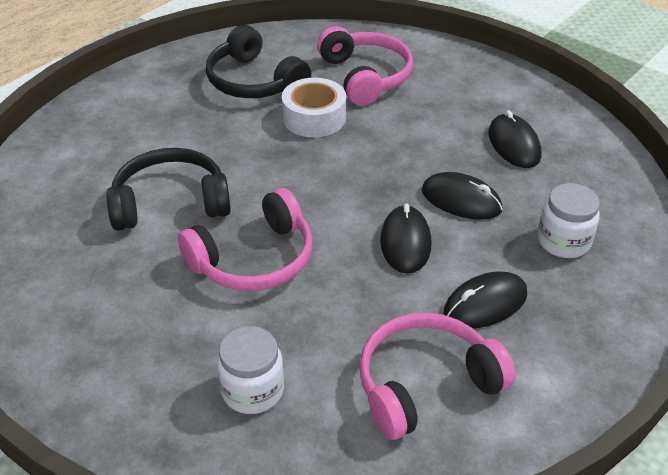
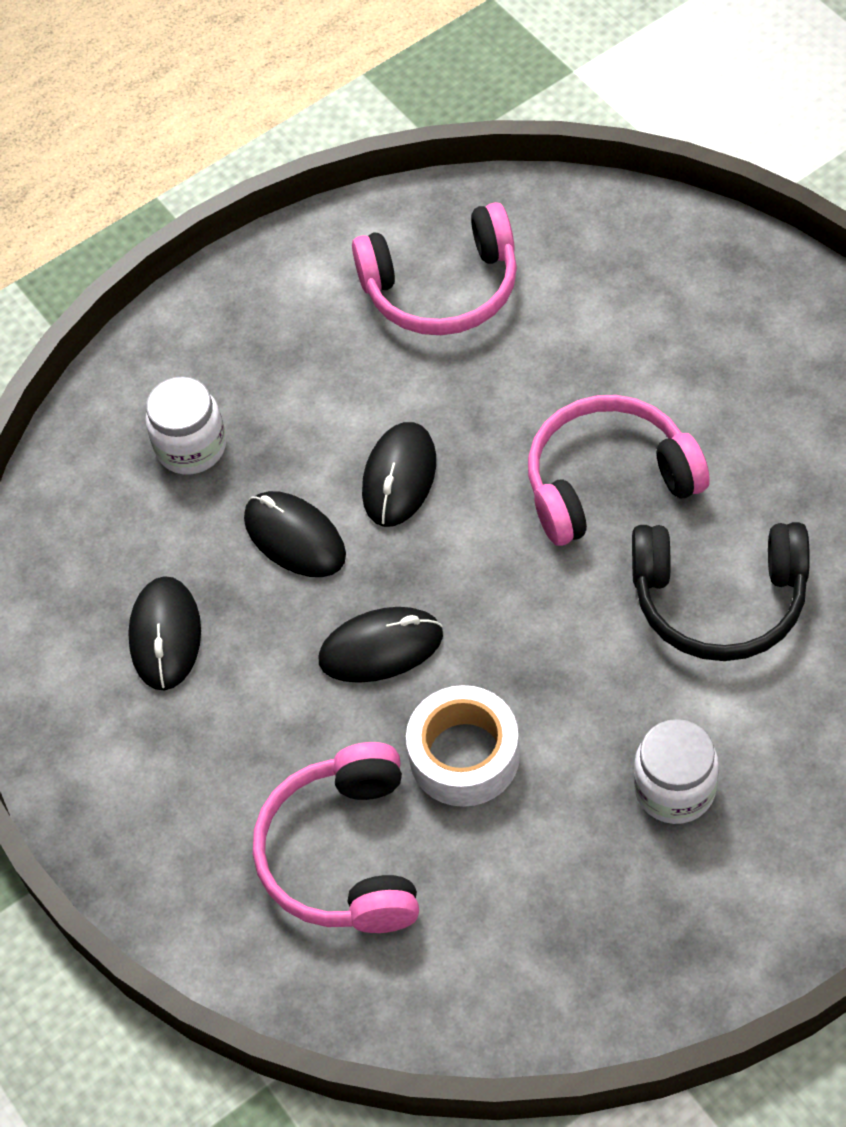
camera: 160 degrees left, 15 degrees up
(252, 390) = (634, 308): white jar -> white jar (674, 789)
(254, 81) = (553, 878): black headphones -> none
(485, 304) = (334, 373): black mouse -> black mouse (381, 648)

